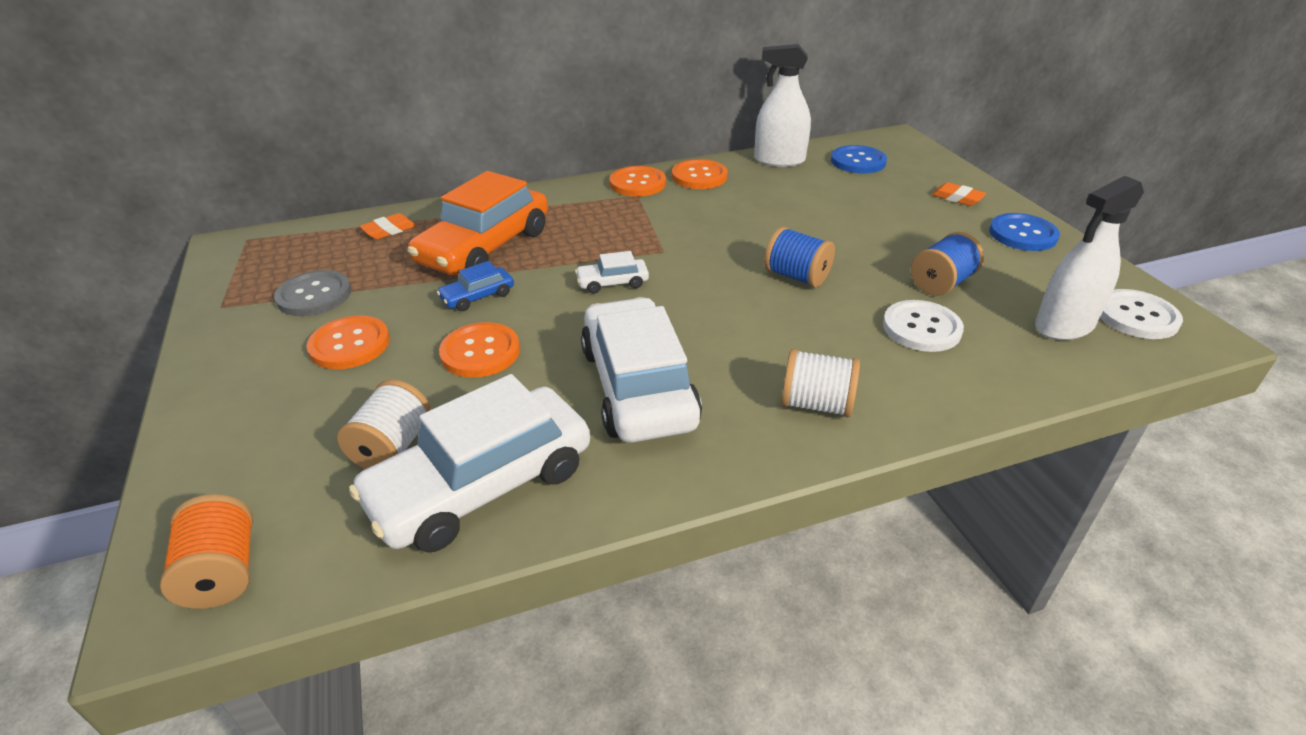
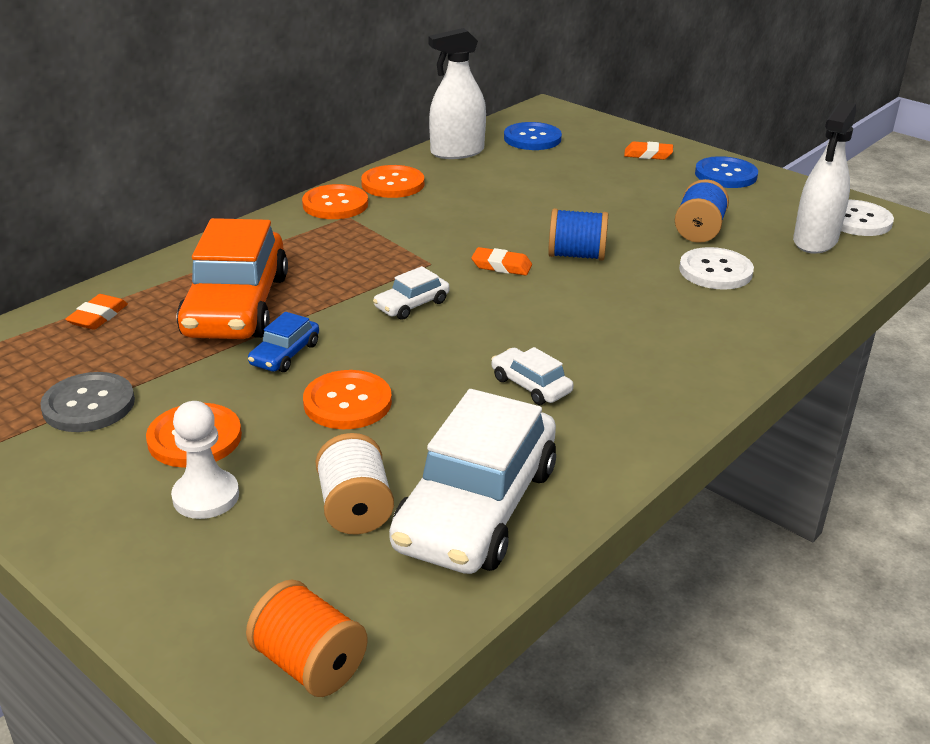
camera: 30 degrees left, 5 degrees down
(307, 395) = (206, 496): none -> white pawn
(638, 386) = (531, 385): white car -> white car, size x0.44
(720, 269) = (501, 266): none -> orange eraser
(816, 404) = (690, 353): white spool -> none

